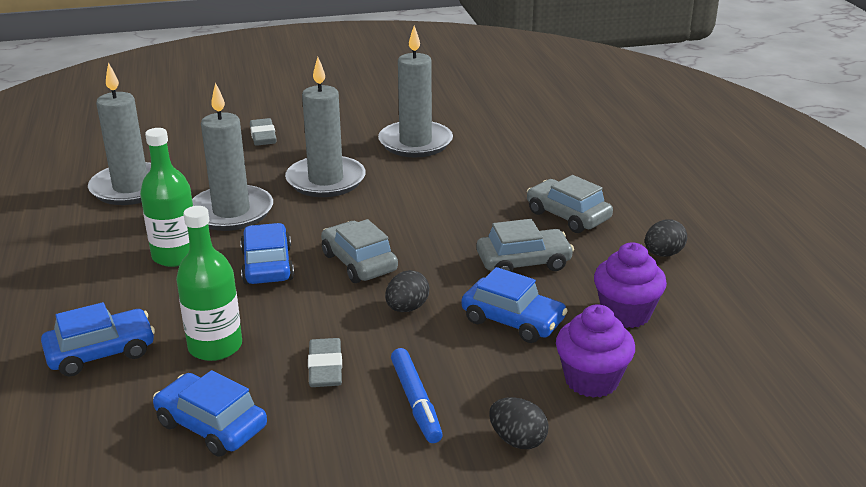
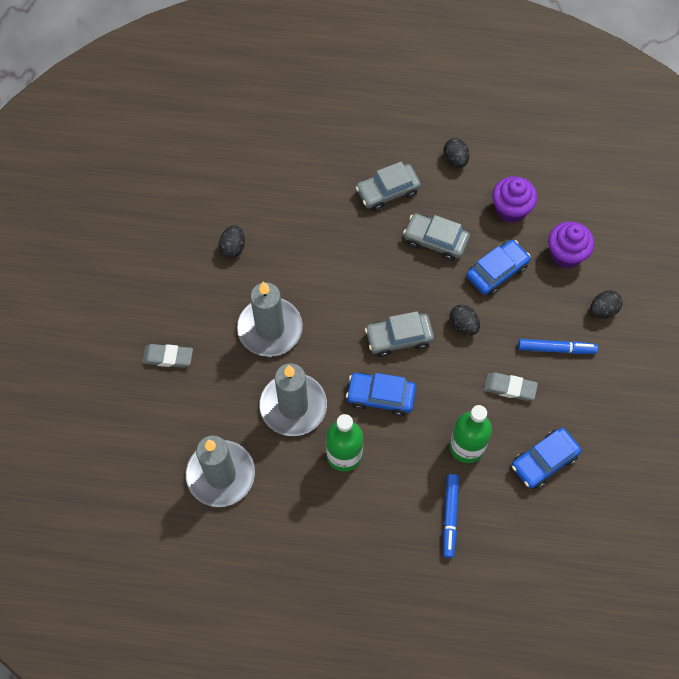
camera: 70 degrees left, 35 degrees up
(101, 352) = (450, 516): blue car -> blue marker
(415, 143) = (233, 248): grey candle -> black egg
(523, 262) = (435, 241): grey car -> grey car turned 75 degrees counterclockwise

